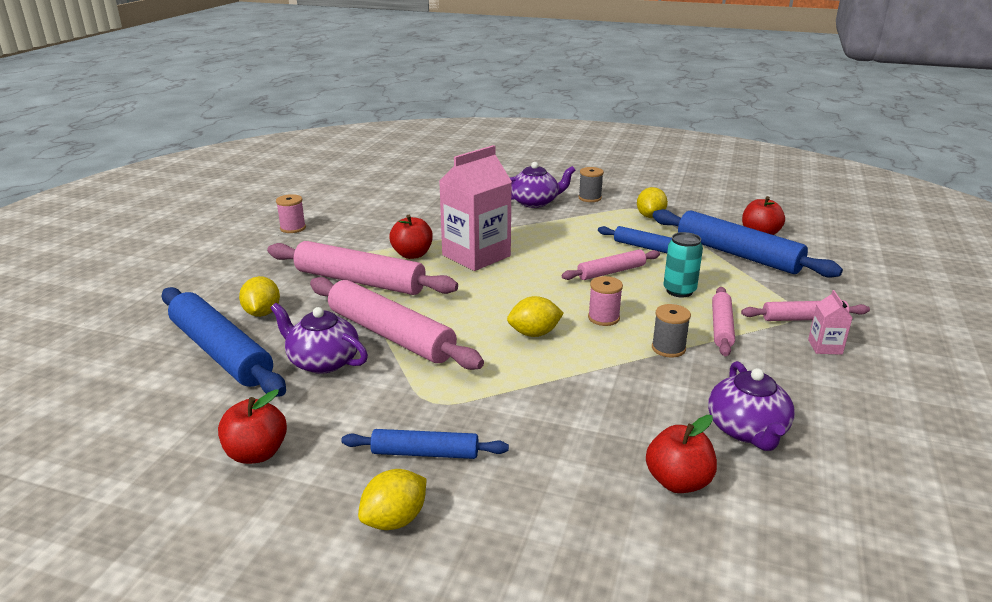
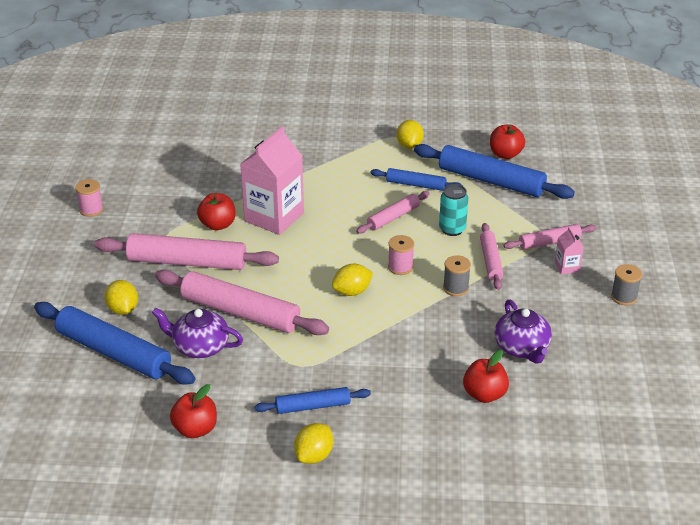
camera: 15 degrees left, 10 degrees up
(535, 202) = (301, 142): purple teapot -> none
(590, 198) = (349, 129): grey spool -> grey spool (624, 297)

